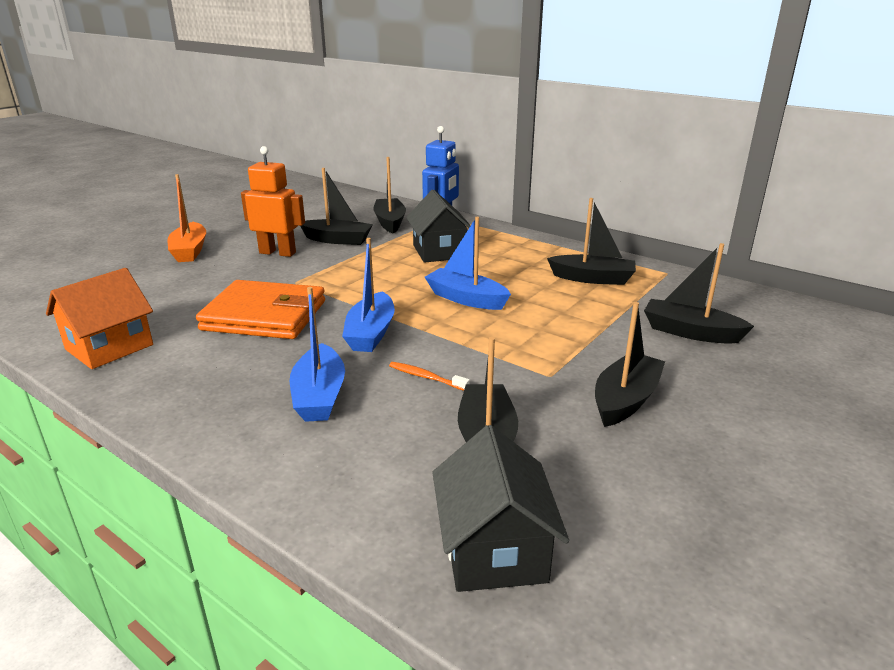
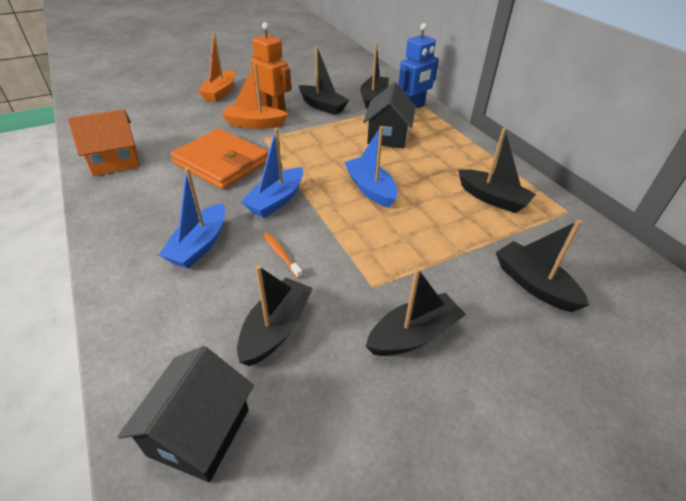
camera: 25 degrees right, 15 degrees up
(269, 272) = (254, 124): none -> orange boat

